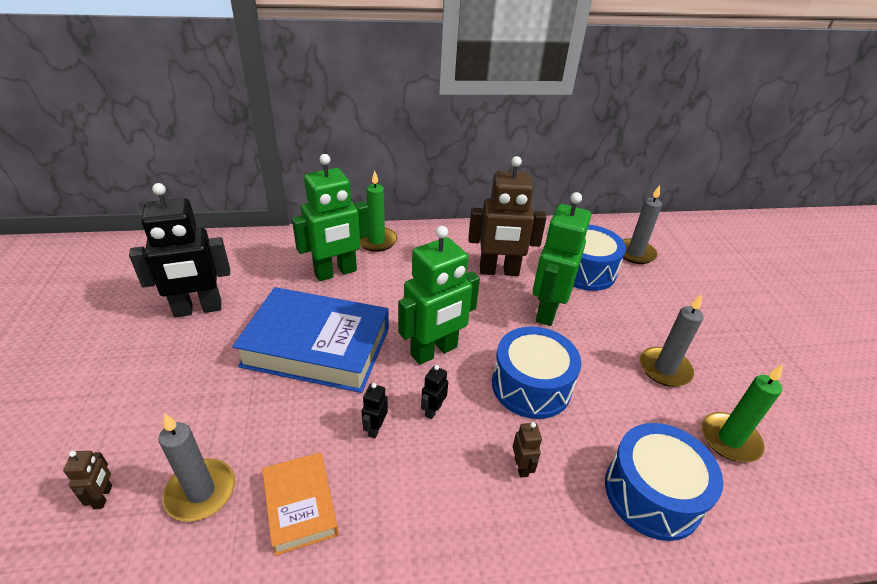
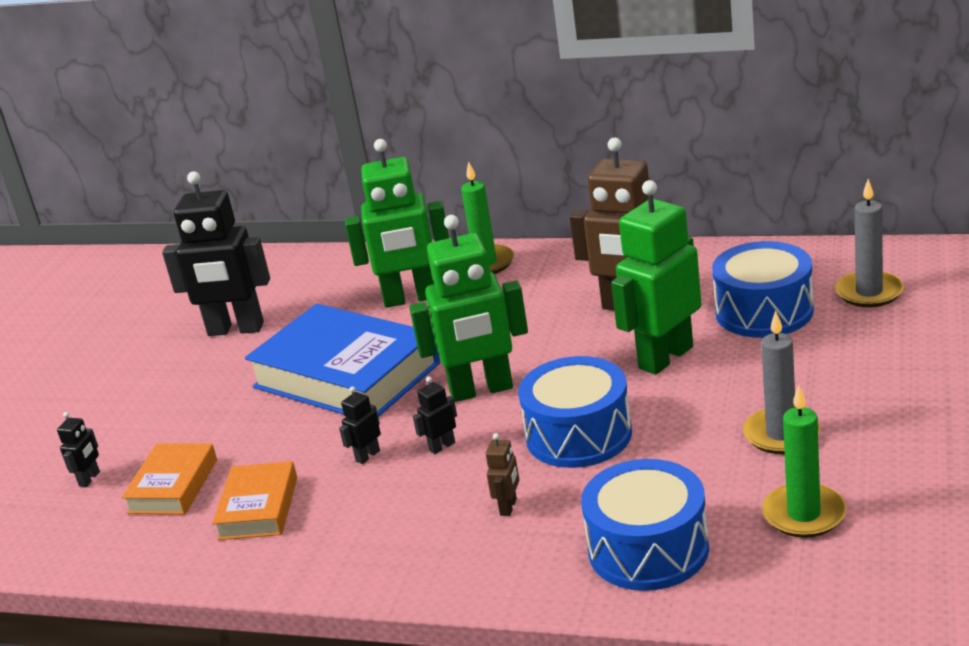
camera: 30 degrees right, 10 degrees down
(103, 497) = (90, 479): brown robot -> black robot
(201, 492) = (173, 486): grey candle -> orange book

